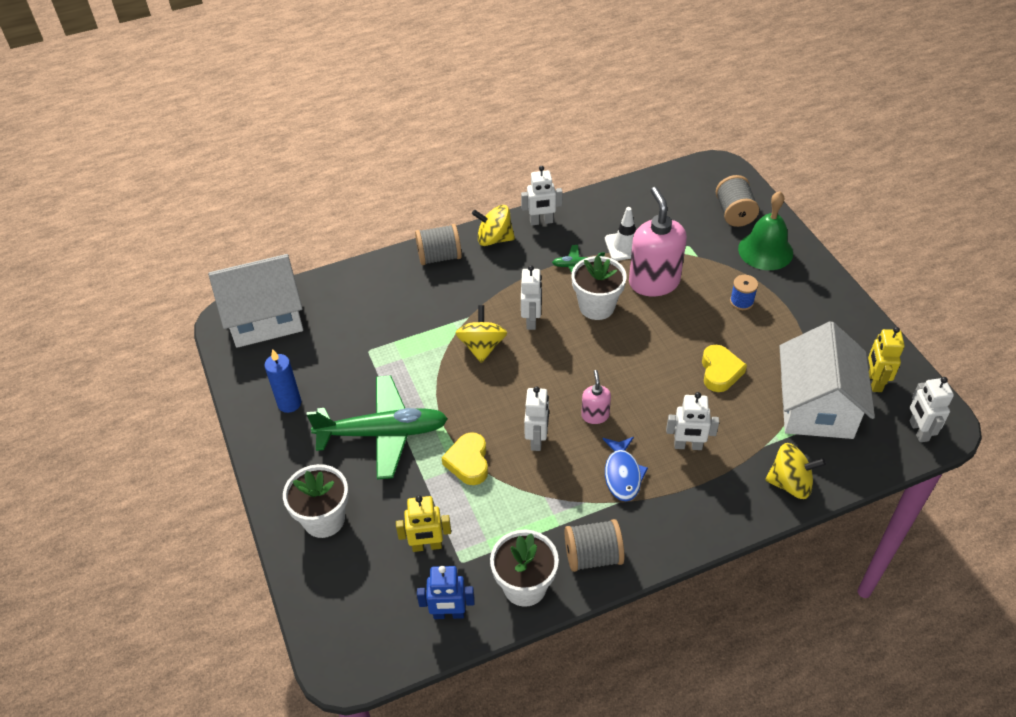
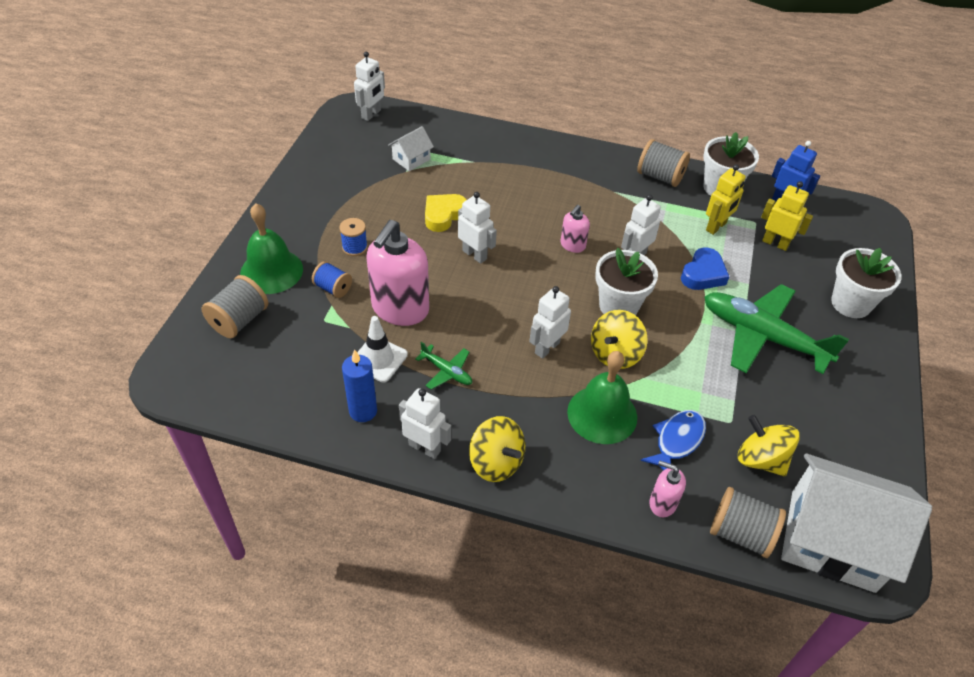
camera: 145 degrees left, 0 degrees up
(289, 403) = (842, 418): blue candle -> blue candle (363, 411)
(380, 276) = (662, 503): none -> pink soap dispenser
(439, 257) = (576, 482): grey spool -> grey spool (740, 533)
(456, 302) = (602, 414): none -> green bell
(468, 462) = (703, 274): yellow heart -> blue heart
(596, 306) = (475, 321): white flower pot -> white flower pot (618, 306)
(622, 474) = (593, 202): blue fish -> blue fish (677, 441)
(688, 446) = (527, 190): white robot -> white robot (475, 255)
(712, 266) = (333, 288): none -> blue spool
(790, 483) = (489, 138): yellow spinning top -> yellow spinning top (760, 459)
(816, 407) = (411, 159): white house -> white house, size x0.44
(874, 382) = (351, 148): yellow robot -> yellow robot (716, 227)

